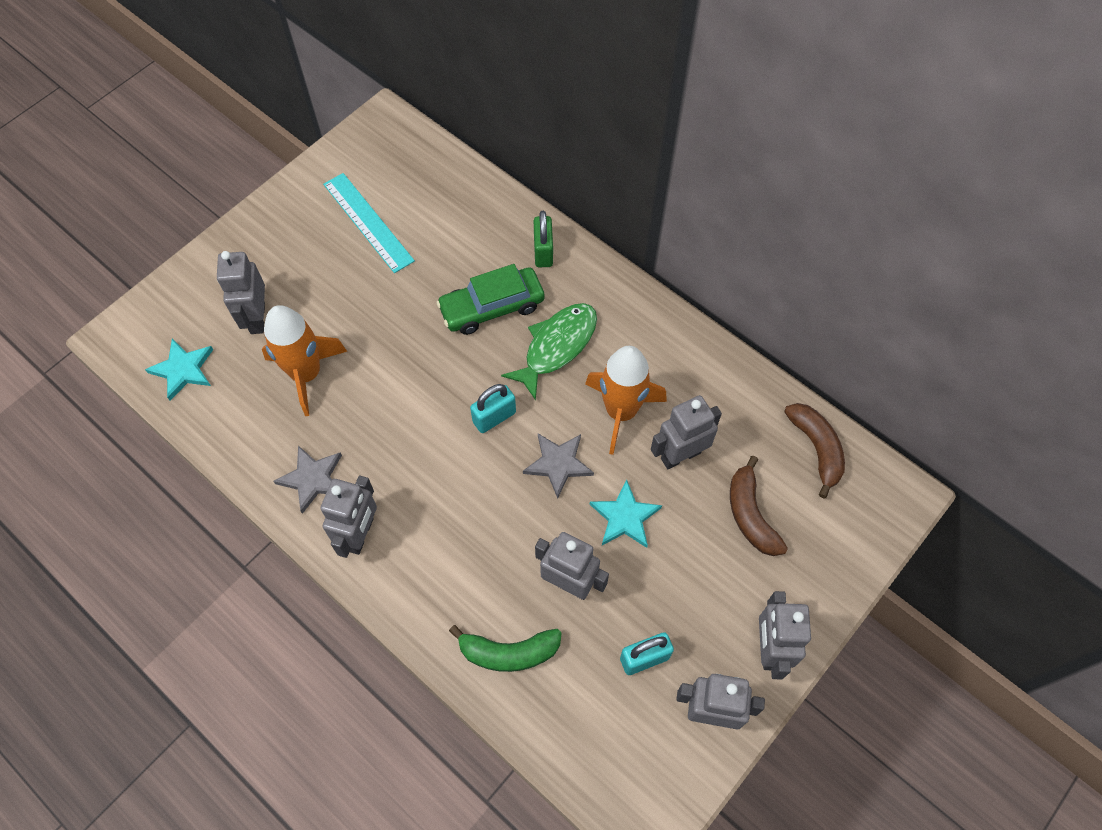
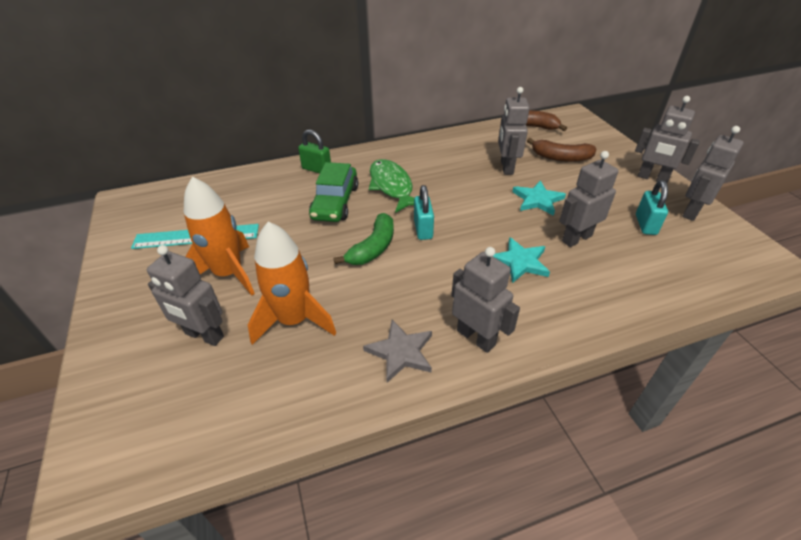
camera: 60 degrees left, 20 degrees down
(183, 370) = (197, 418): turquoise star -> turquoise star (520, 262)
(509, 652) = (622, 285): green banana -> green banana (373, 248)
(558, 464) = (480, 213): grey star -> none
(621, 412) = (460, 178): orange rocket -> orange rocket (229, 274)

